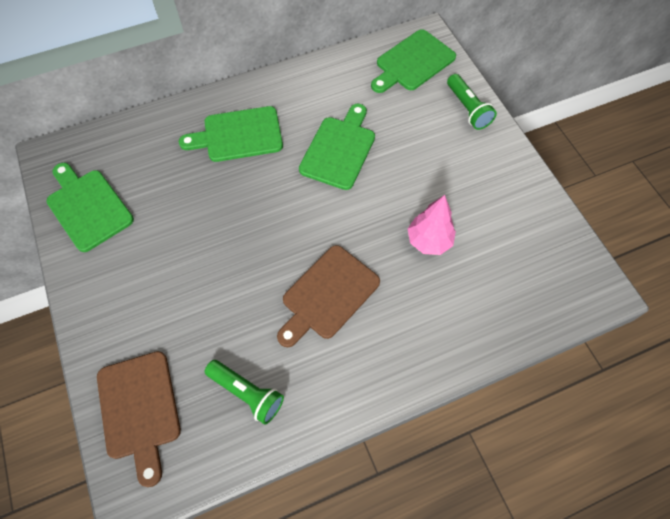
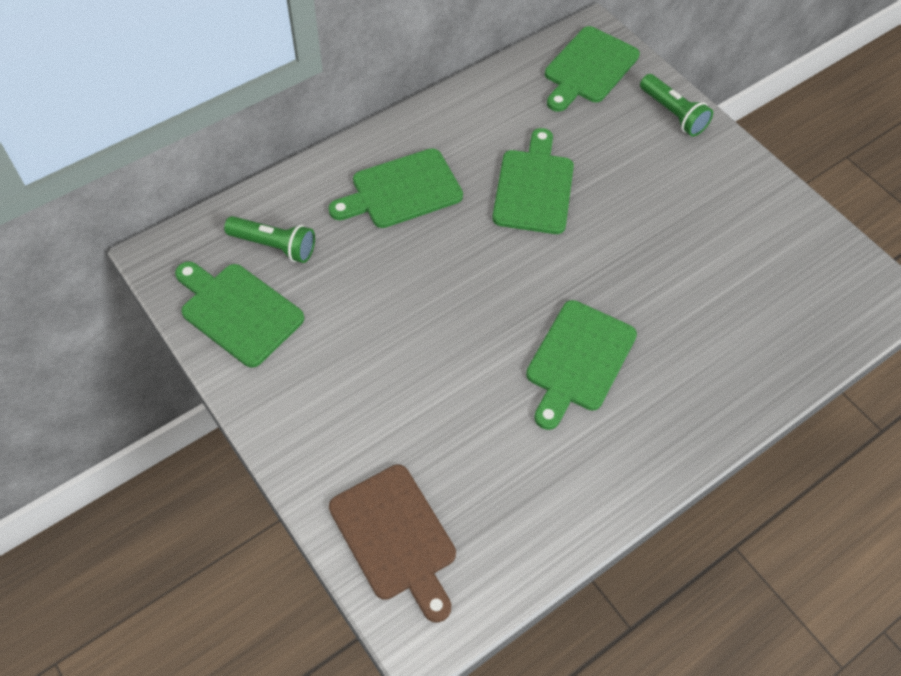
camera: 15 degrees left, 5 degrees down
(247, 393) = (521, 491): green flashlight -> green flashlight (274, 246)
(328, 295) = (578, 360): brown cutting board -> green cutting board
(429, 241) = (677, 276): pink tree -> none

